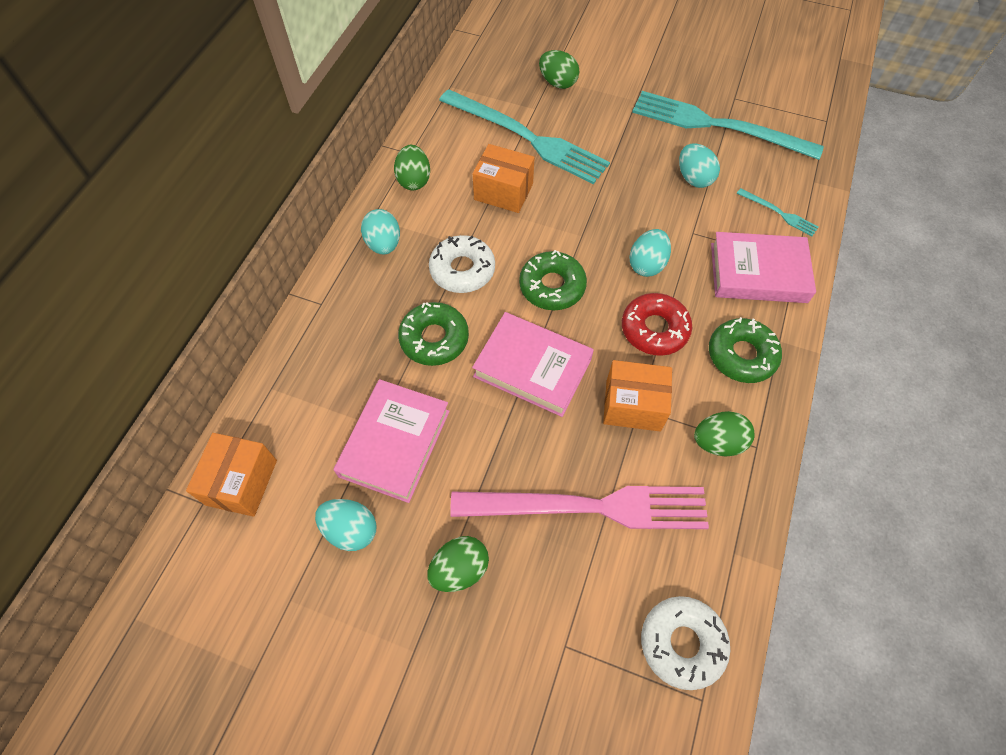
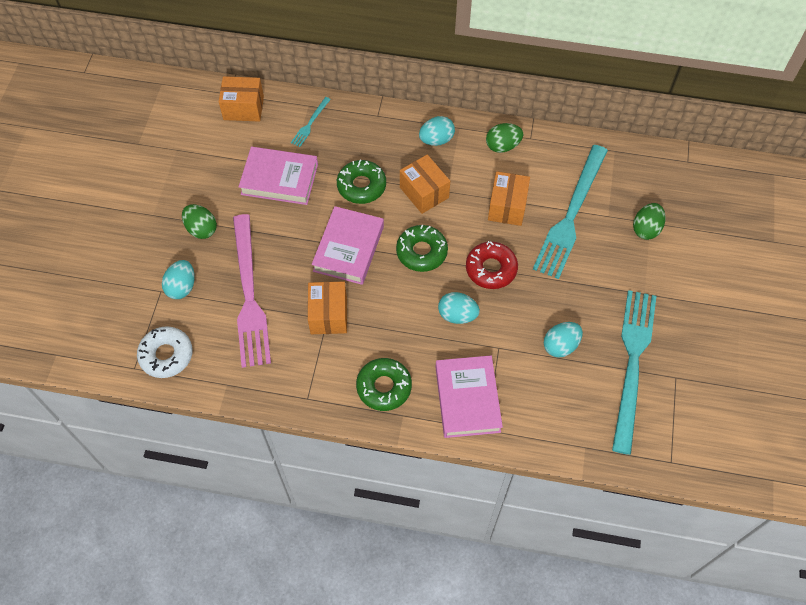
camera: 80 degrees right, 0 degrees up
(351, 530) = (220, 169): turquoise egg -> turquoise egg (182, 287)
(462, 270) = (424, 192): white donut -> orange box
(654, 329) = (396, 324): red donut -> red donut (491, 269)
(718, 442) = (307, 372): green egg -> none
(779, 213) = (538, 416): turquoise fork -> turquoise fork (310, 123)

